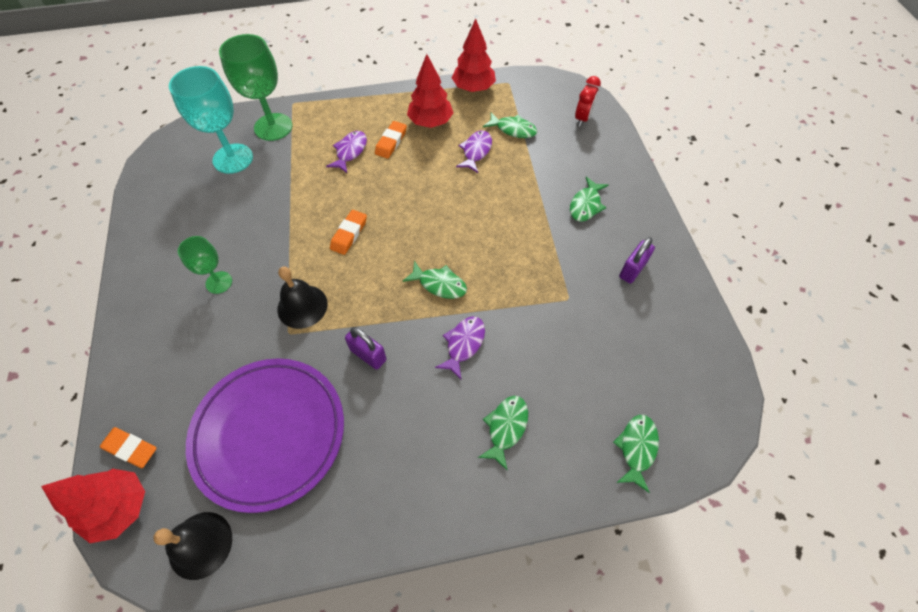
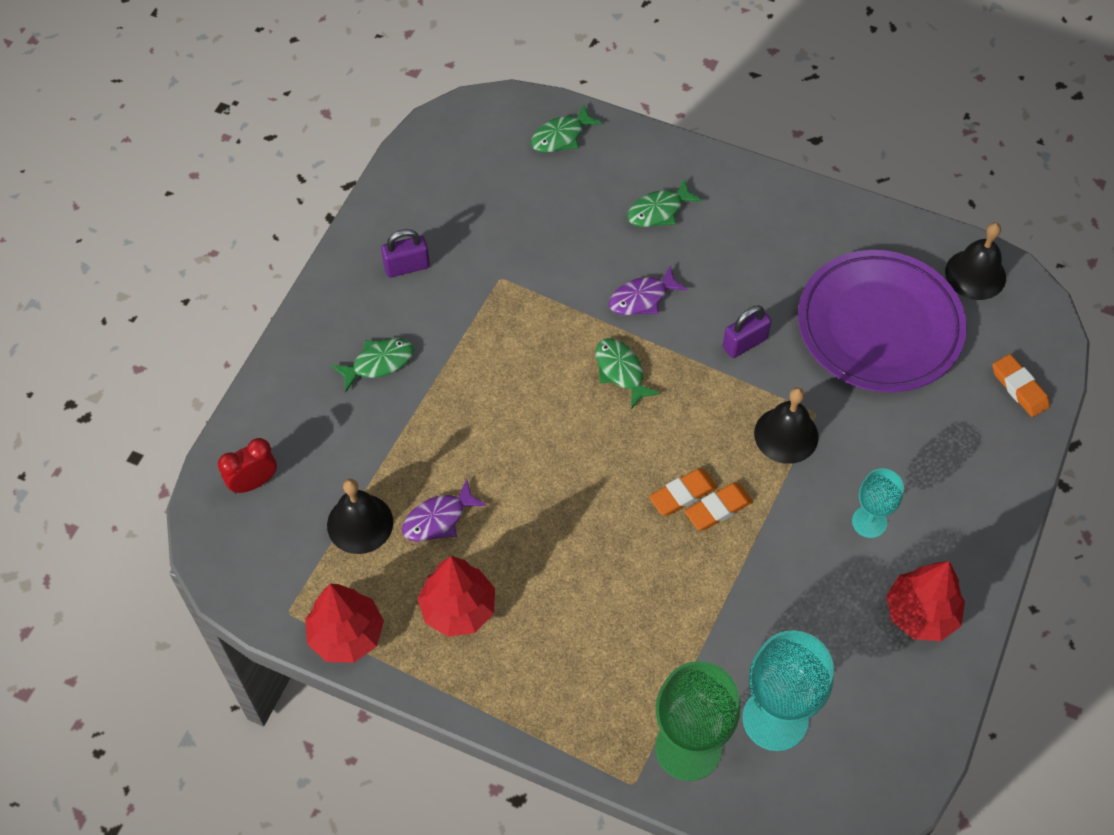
camera: 145 degrees left, 0 degrees up
(120, 507) = (1040, 341): red tree -> red tree (920, 614)
(219, 282) = (869, 522): green goblet -> turquoise goblet
(350, 152) = (604, 626): purple fish -> none
(368, 355) = (744, 343): purple padlock -> purple padlock turned 75 degrees clockwise
(391, 142) = (538, 607): orange eraser -> orange eraser (718, 509)
(513, 129) = (360, 523): green fish -> black bell

